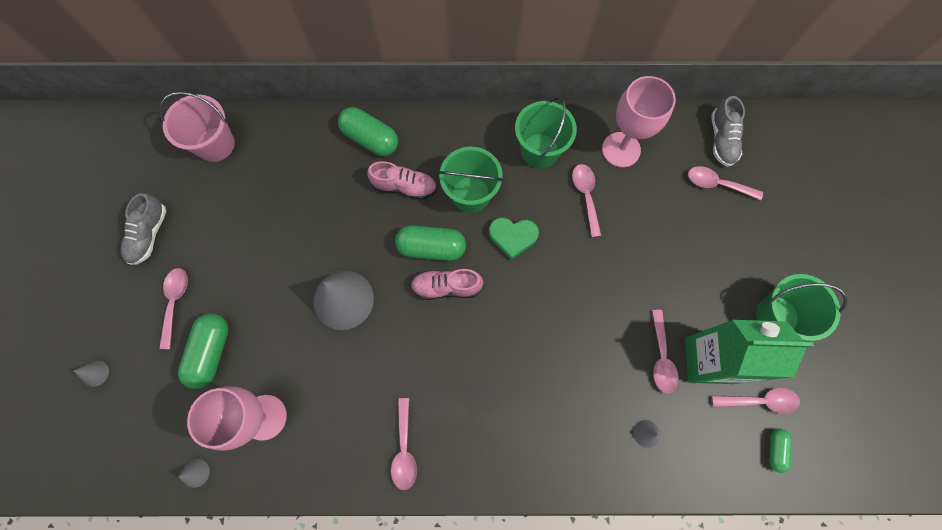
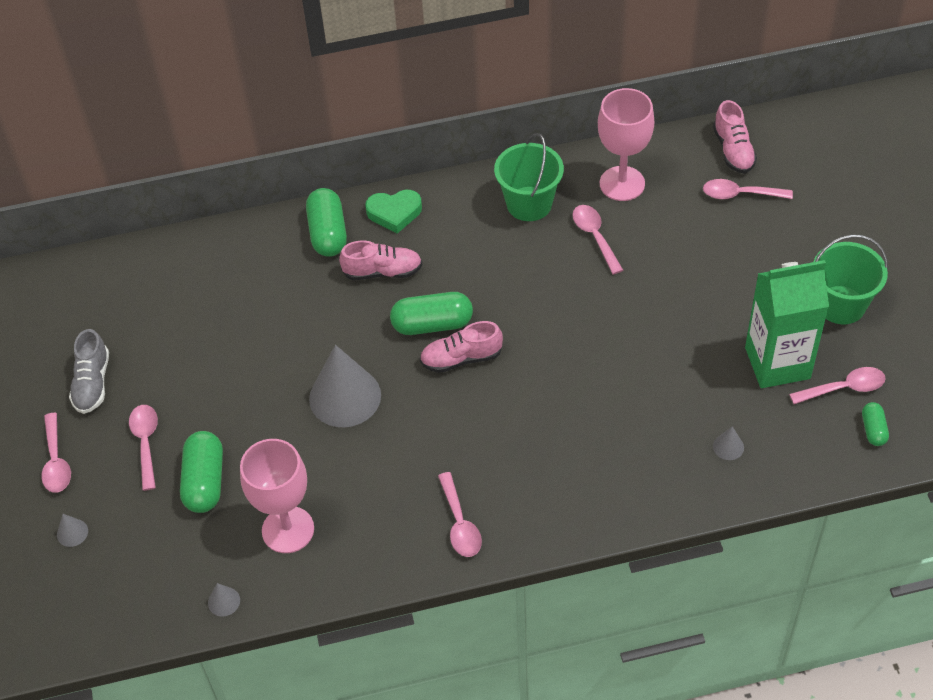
camera: 10 degrees left, 20 degrees down
(215, 144) = (144, 277): pink bucket -> none
(370, 139) = (328, 233): green capsule -> green capsule turned 60 degrees clockwise
(470, 194) = (462, 263): green bucket -> none
(512, 237) = (523, 294): green heart -> green heart (394, 213)
(661, 357) = (724, 372): pink spoon -> pink spoon (56, 461)
(721, 140) = (733, 150): grey shoe -> pink shoe

